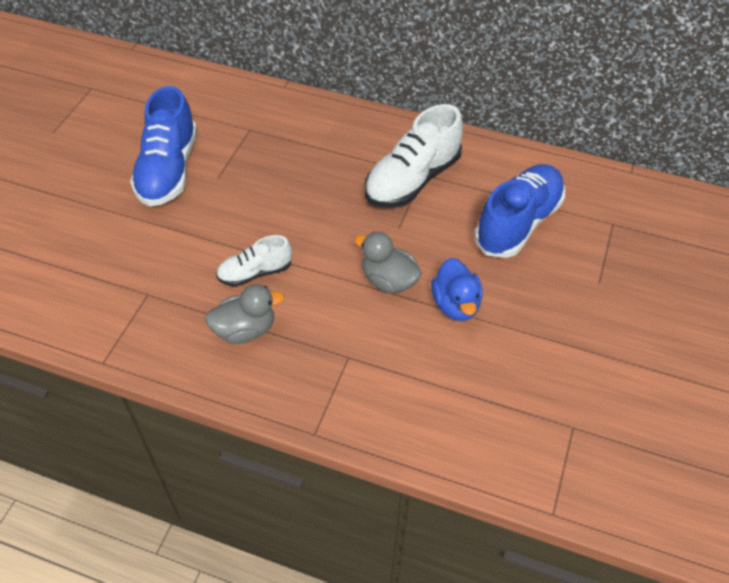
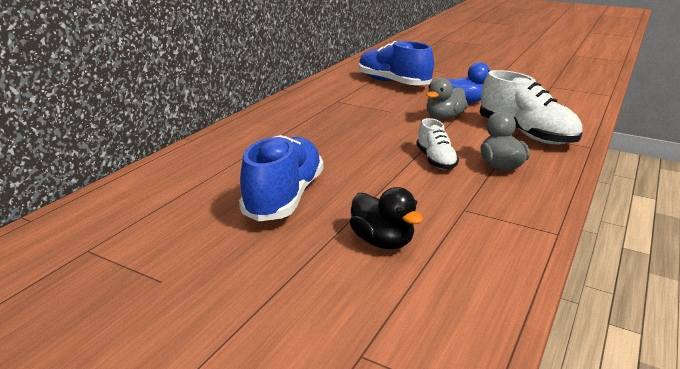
camera: 80 degrees left, 25 degrees down
(94, 239) = (382, 241): none -> black duck
(168, 170) = (284, 197): blue shoe -> blue shoe turned 90 degrees counterclockwise
(412, 180) = (342, 104): white shoe -> white shoe (526, 134)

